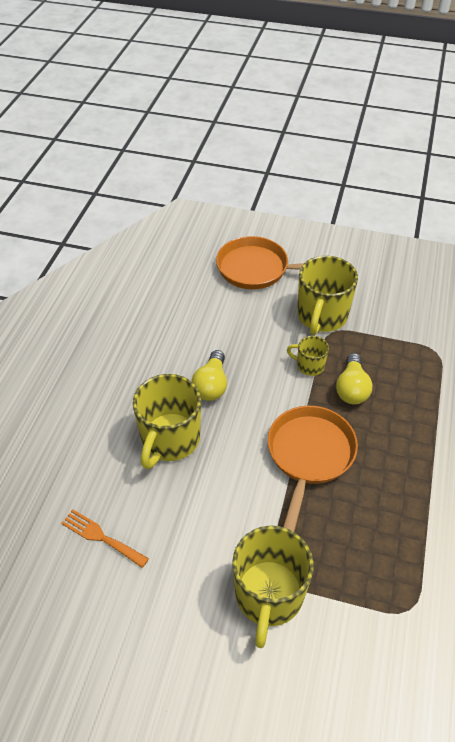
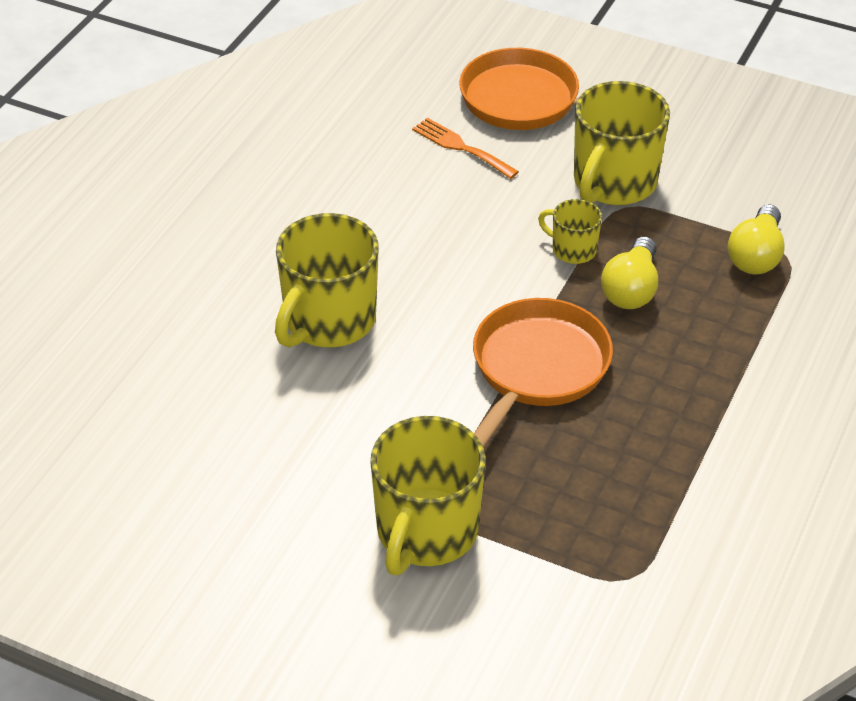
camera: 10 degrees right, 5 degrees down
(101, 537) = (200, 429): orange fork -> orange fork (460, 147)
(211, 385) = (410, 257): yellow light bulb -> yellow light bulb (756, 255)

